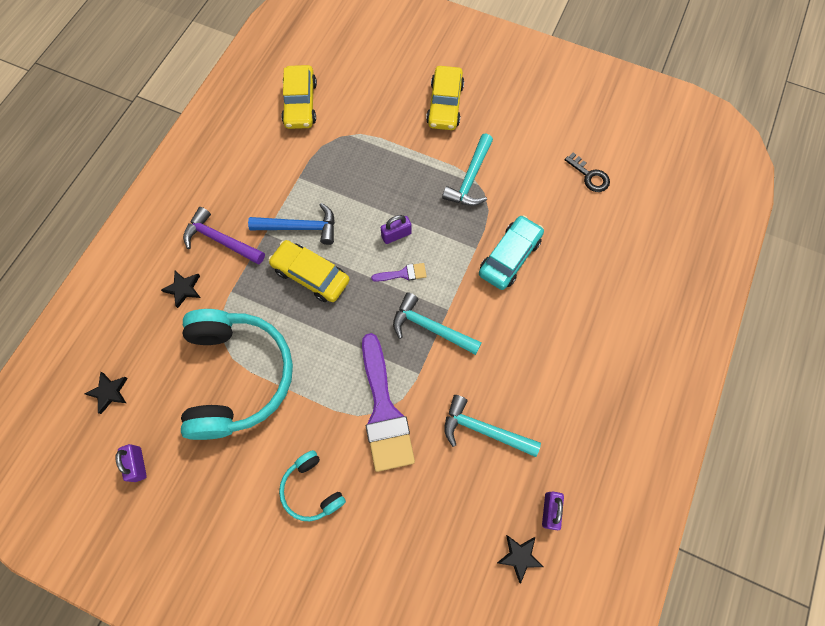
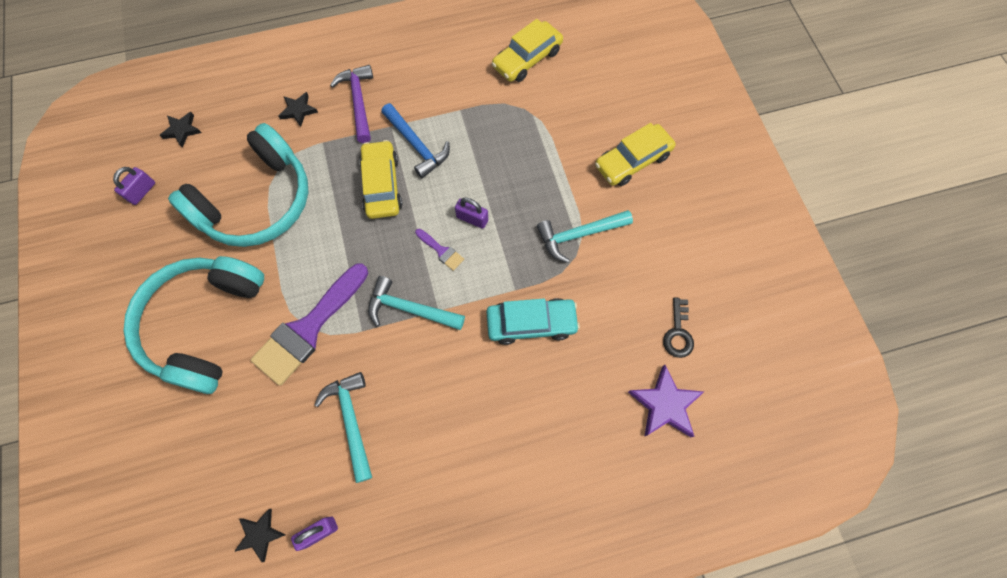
camera: 50 degrees right, 0 degrees up
(312, 489) = (205, 325): turquoise headphones -> turquoise headphones, size x2.09
(431, 327) = (410, 309): turquoise hammer -> turquoise hammer turned 60 degrees counterclockwise
(631, 221) = (665, 404): none -> purple star

